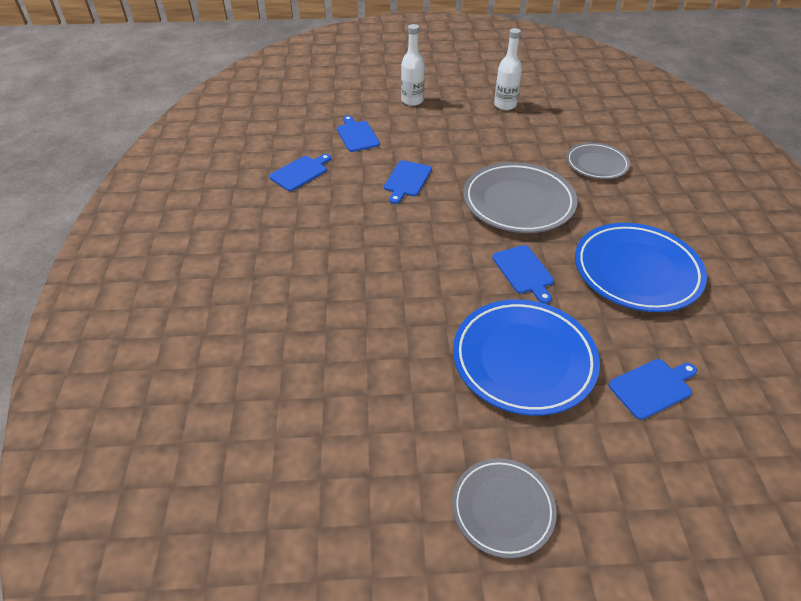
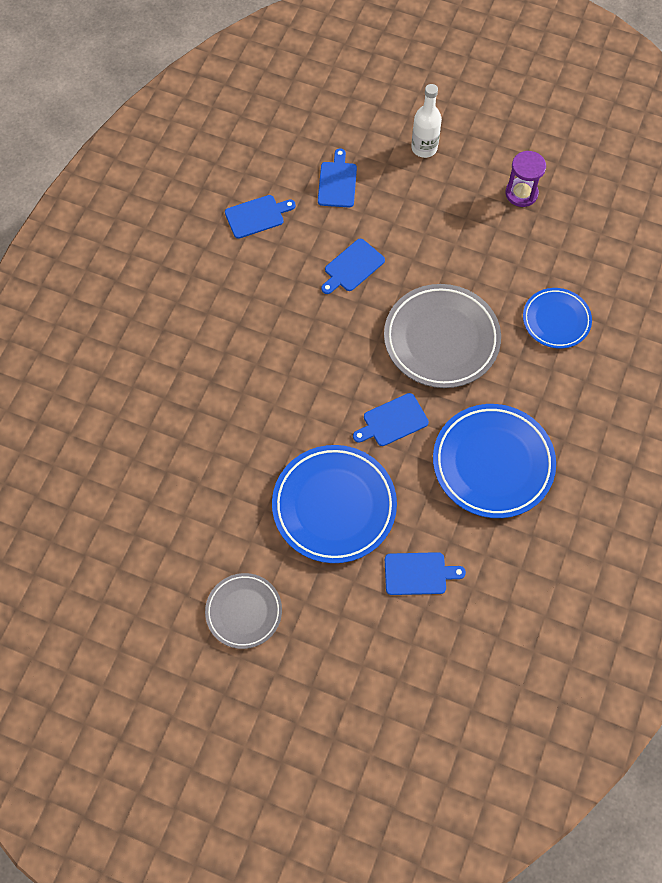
camera: 25 degrees right, 20 degrees up
(505, 105) = (521, 193): white bottle -> purple hourglass
(524, 271) = (392, 421): blue cutting board -> blue cutting board turned 60 degrees clockwise
(596, 164) = (556, 320): grey plate -> blue plate

